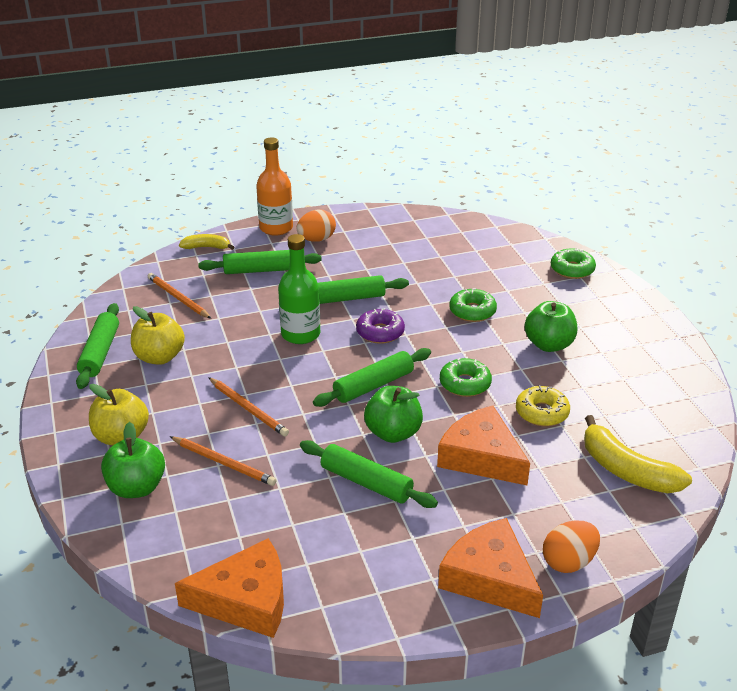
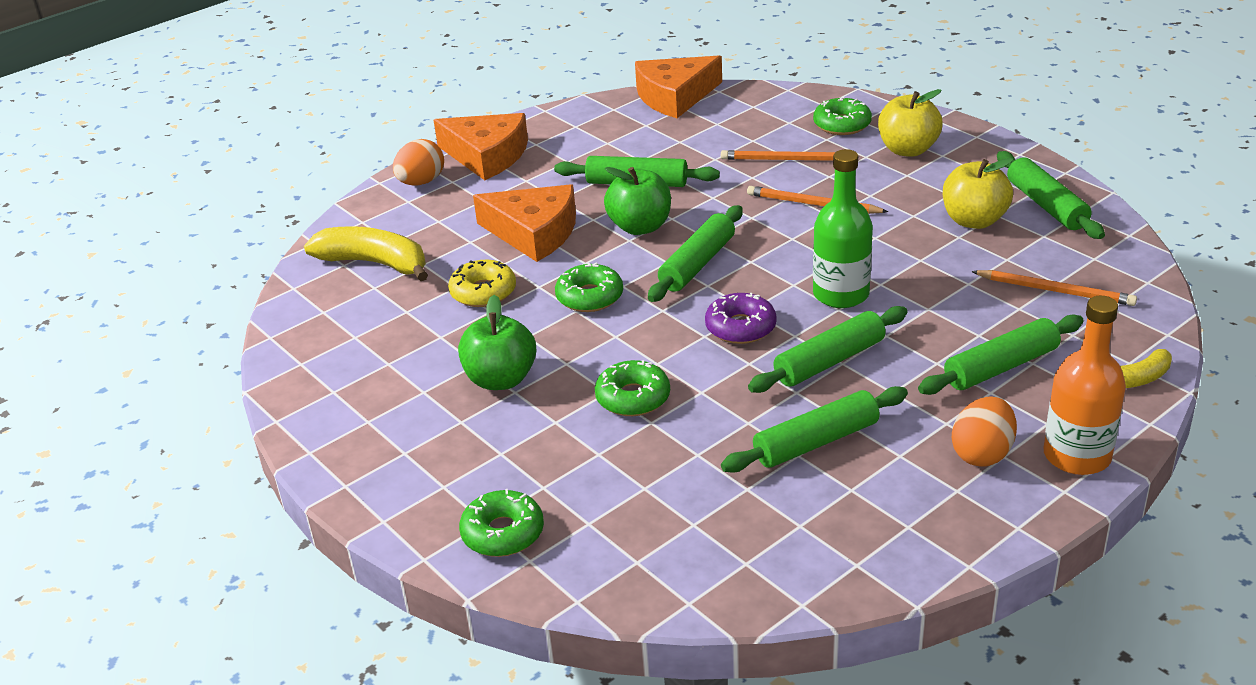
camera: 160 degrees right, 0 degrees up
(136, 488) = (842, 125): green apple -> green donut
(390, 264) = (816, 442): none -> green rolling pin

